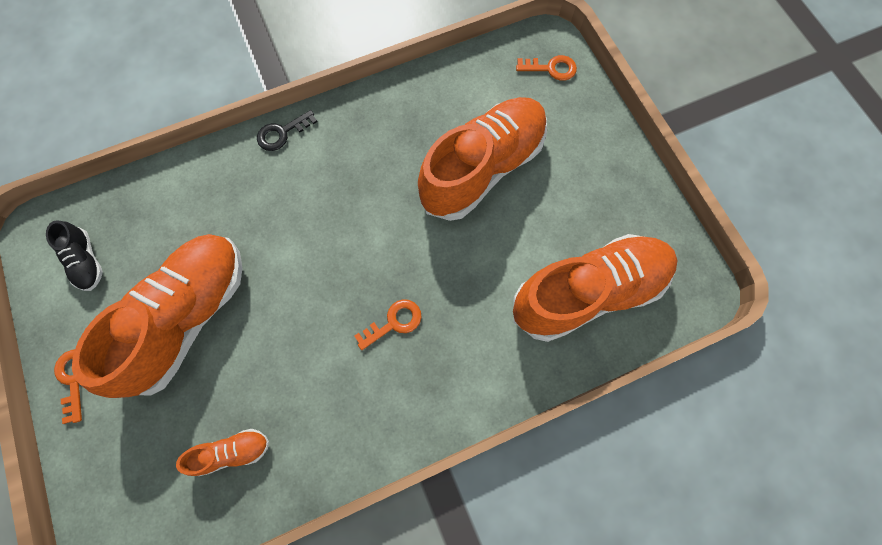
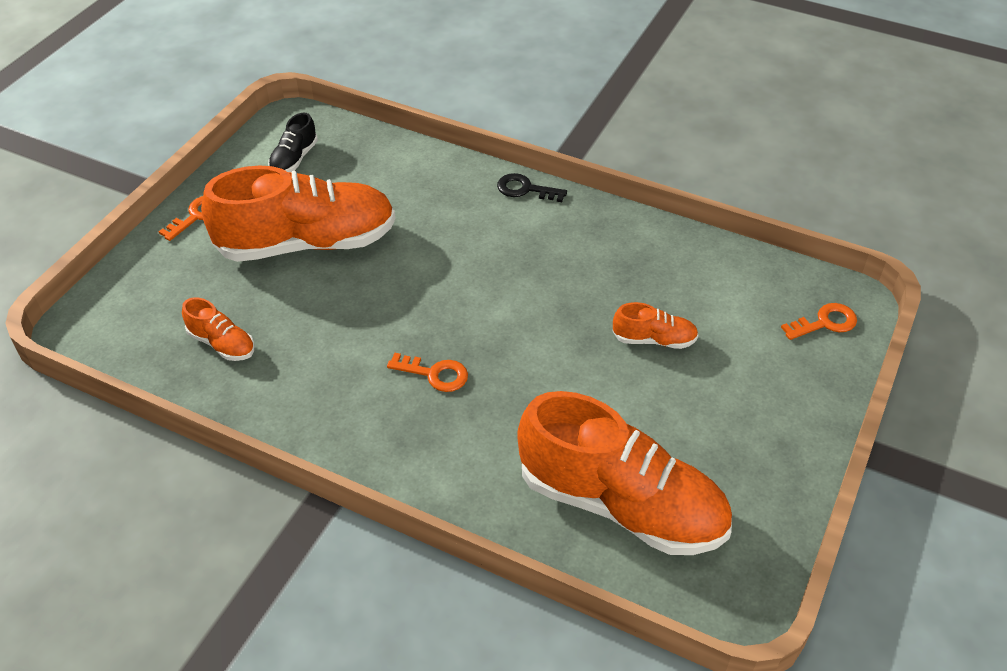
camera: 50 degrees right, 25 degrees down
(482, 168) = (654, 339): orange shoe -> orange shoe, size x0.43
(551, 68) = (825, 323): orange key -> orange key turned 75 degrees counterclockwise

